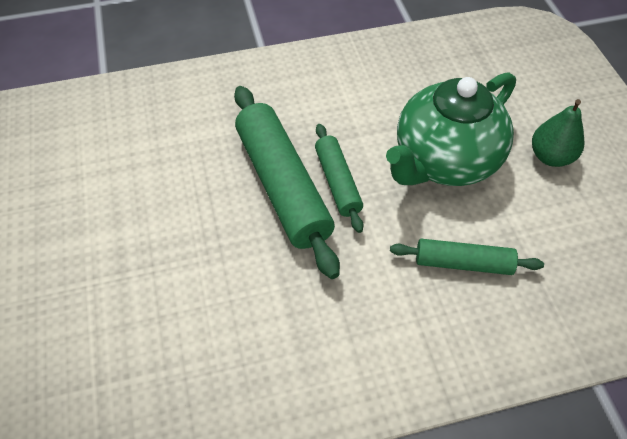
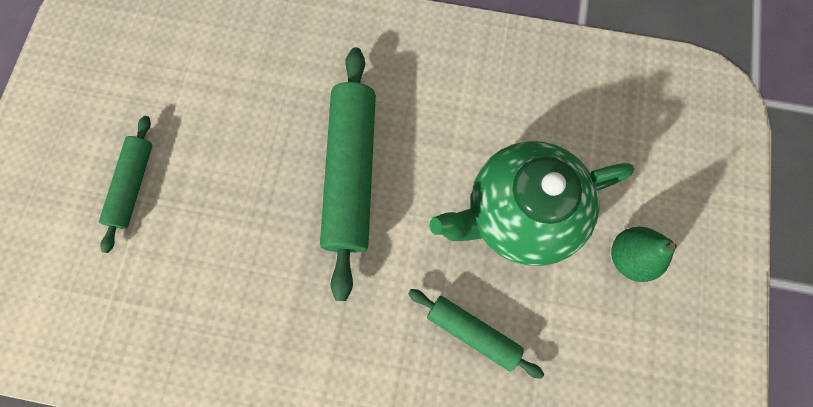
camera: 25 degrees right, 20 degrees up
(337, 182) = (403, 192): green rolling pin -> green rolling pin (133, 185)

